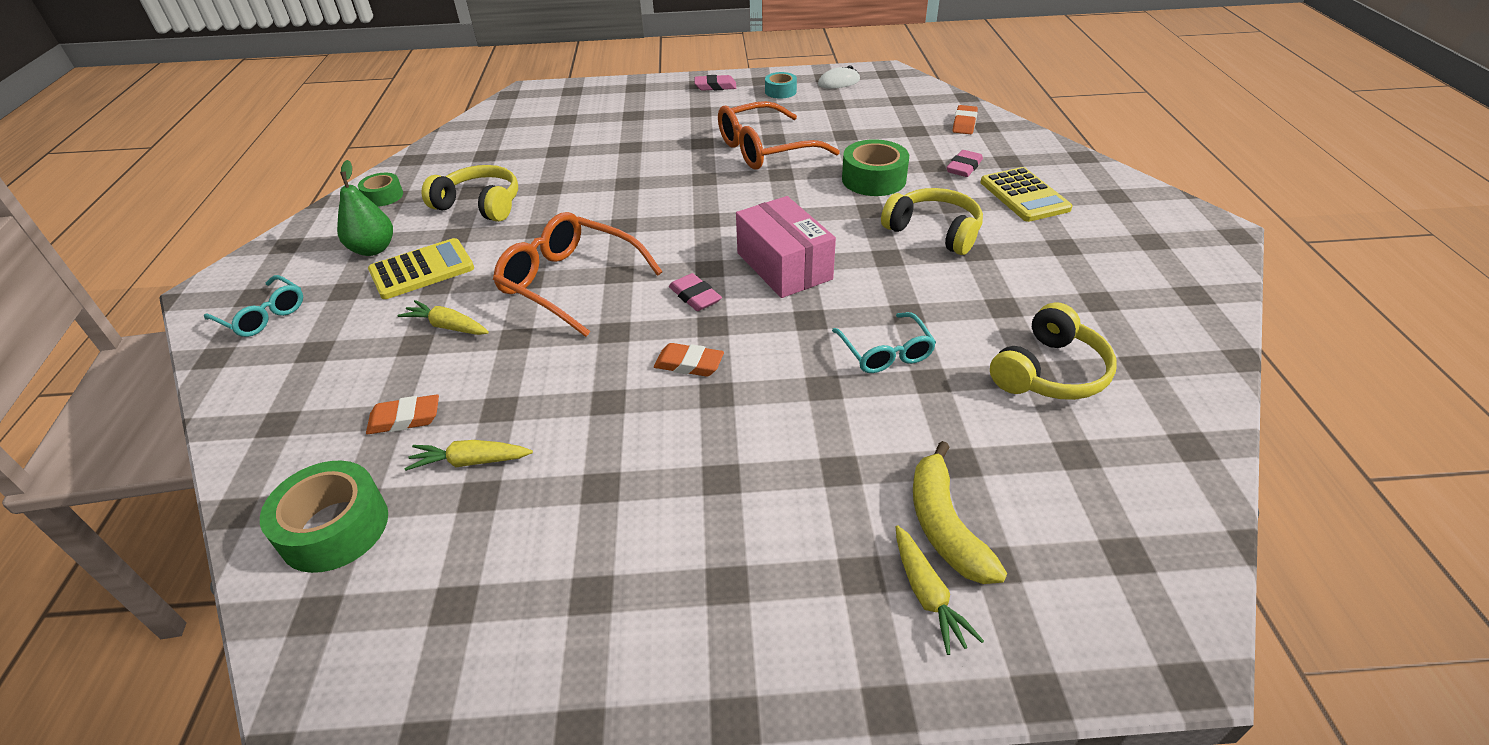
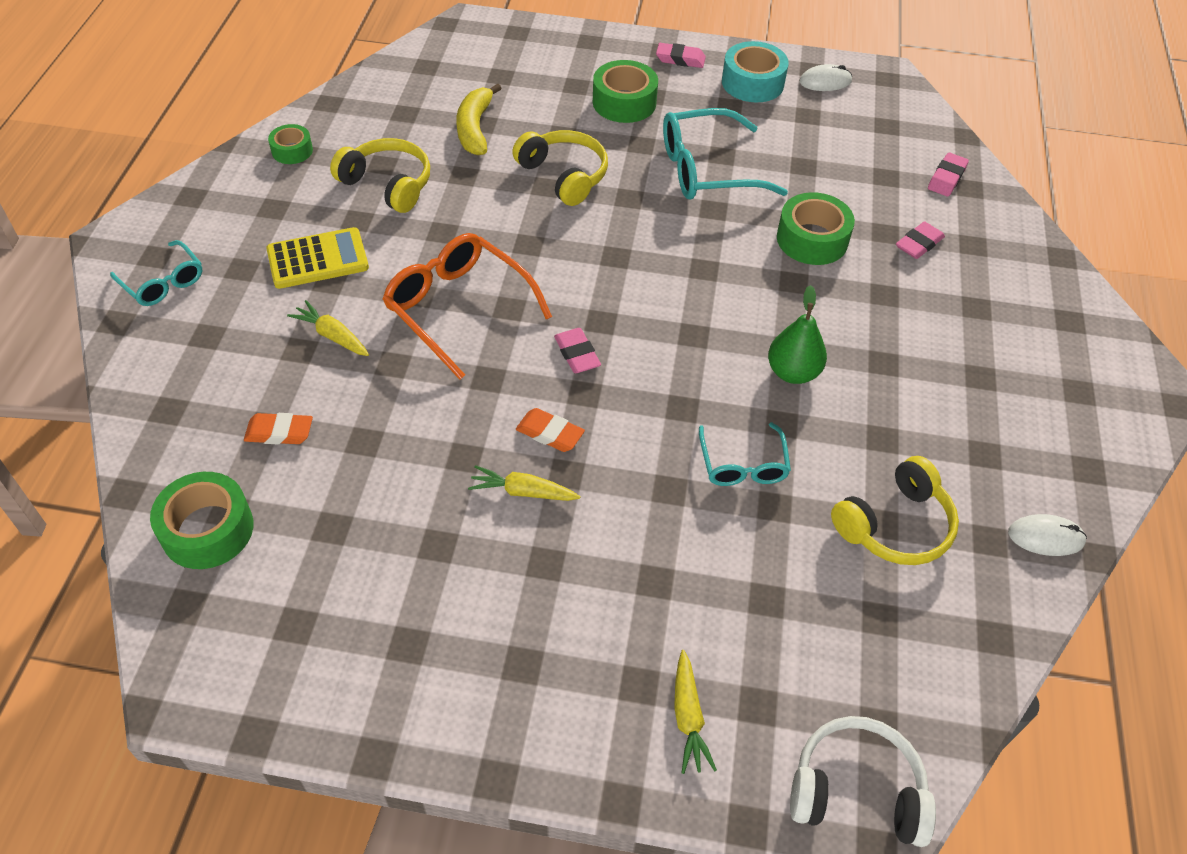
camera: 10 degrees right, 10 degrees up
(373, 249) = (274, 221): green pear -> green pear (793, 372)
(471, 461) = (330, 492): yellow carrot -> yellow carrot (523, 491)
(678, 119) = (624, 102): none -> green tape
(765, 149) = (707, 169): orange glasses -> turquoise glasses
(780, 91) = (752, 83): turquoise tape -> turquoise tape, size x1.67
(784, 266) = (677, 336): pink box -> none
(934, 231) = (850, 326): yellow headphones -> yellow headphones (564, 175)
(945, 525) = (728, 658): yellow banana -> yellow banana (475, 128)
(964, 123) = (946, 178): orange eraser -> pink eraser
(1024, 196) = (969, 299): yellow calculator -> none
(1138, 626) = (856, 790): none -> white headphones
(1188, 353) = (1045, 537): none -> white mouse

